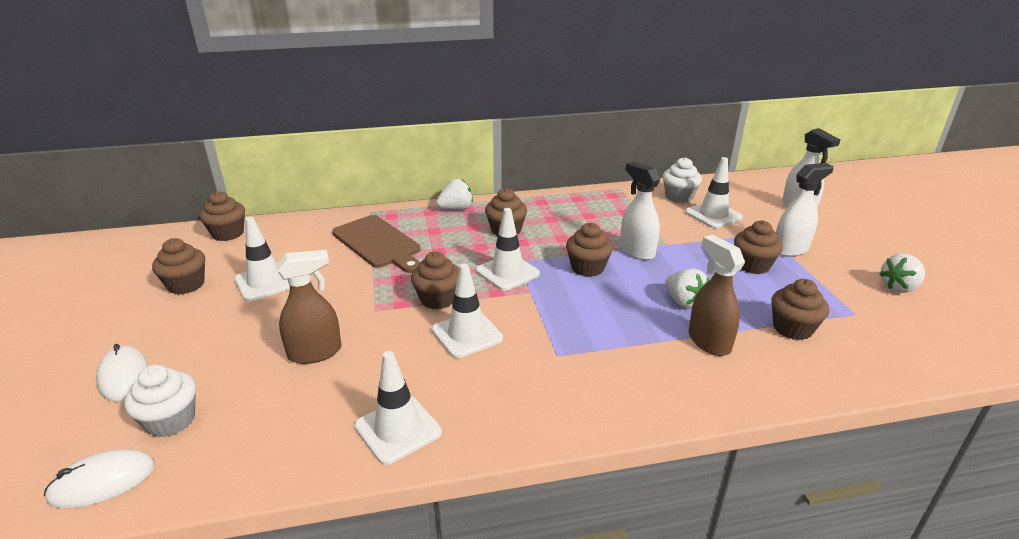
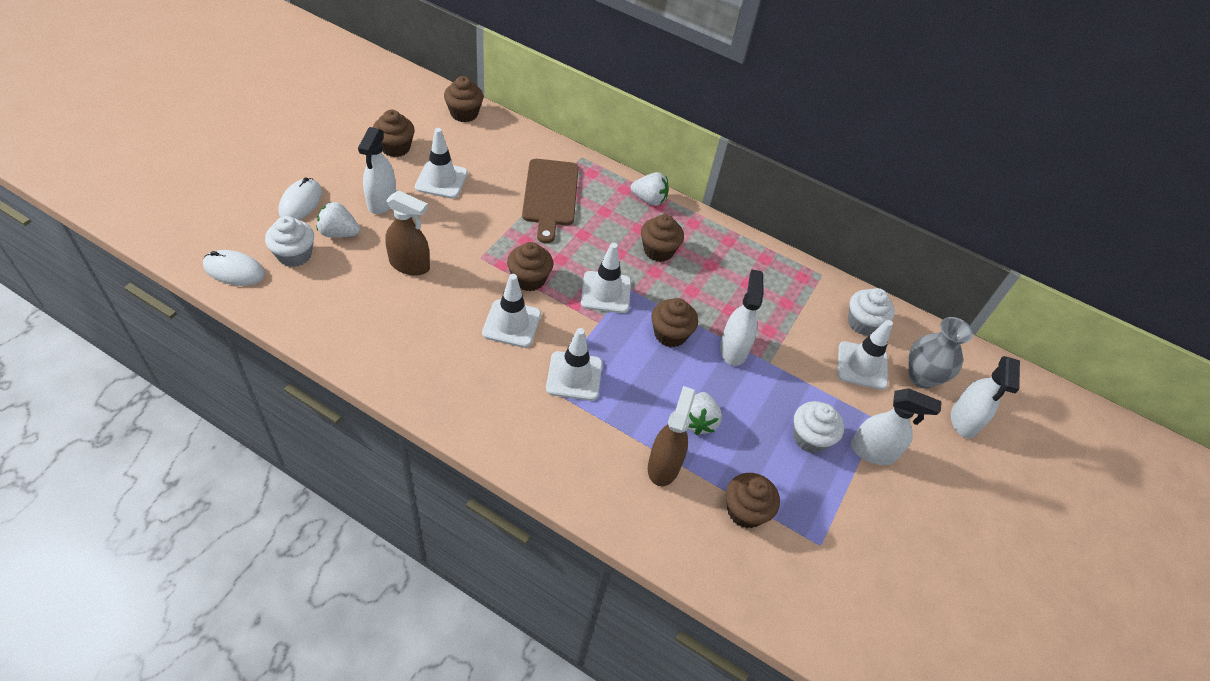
camera: 35 degrees right, 20 degrees up
(222, 327) = (382, 202): none -> white spray bottle
(398, 429) = (393, 359): white traffic cone -> white traffic cone (574, 376)
(747, 202) = (921, 377): none -> grey vase
(752, 265) = (810, 438): brown cupcake -> white cupcake
(899, 287) = (907, 561): white strawberry -> white strawberry (339, 233)

